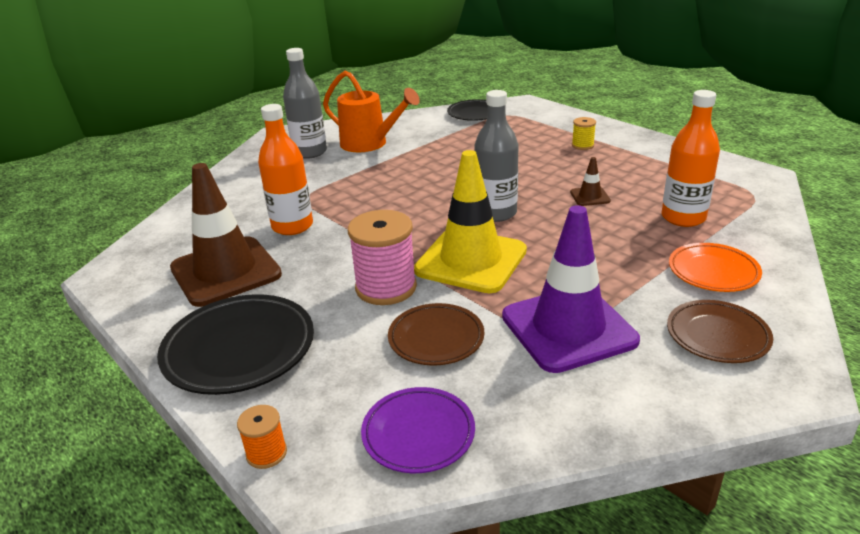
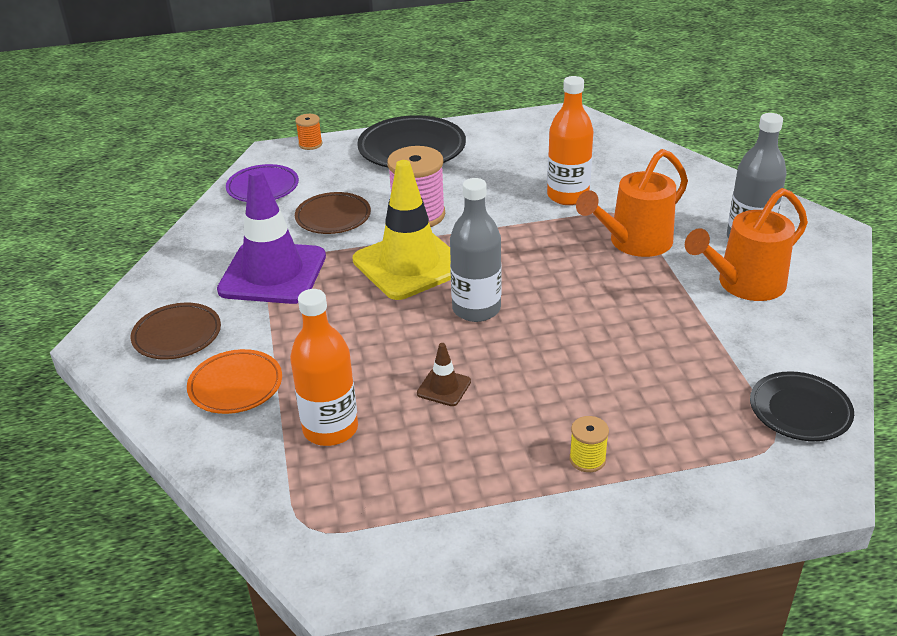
camera: 120 degrees right, 5 degrees up
(225, 271) = (520, 157): brown traffic cone -> none
(348, 184) = (633, 243): none -> orange watering can

